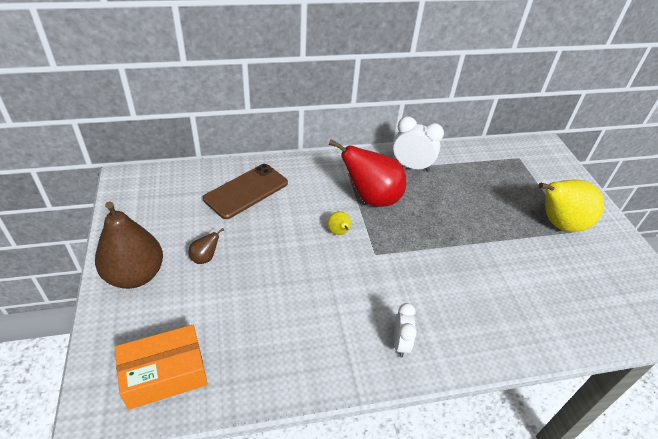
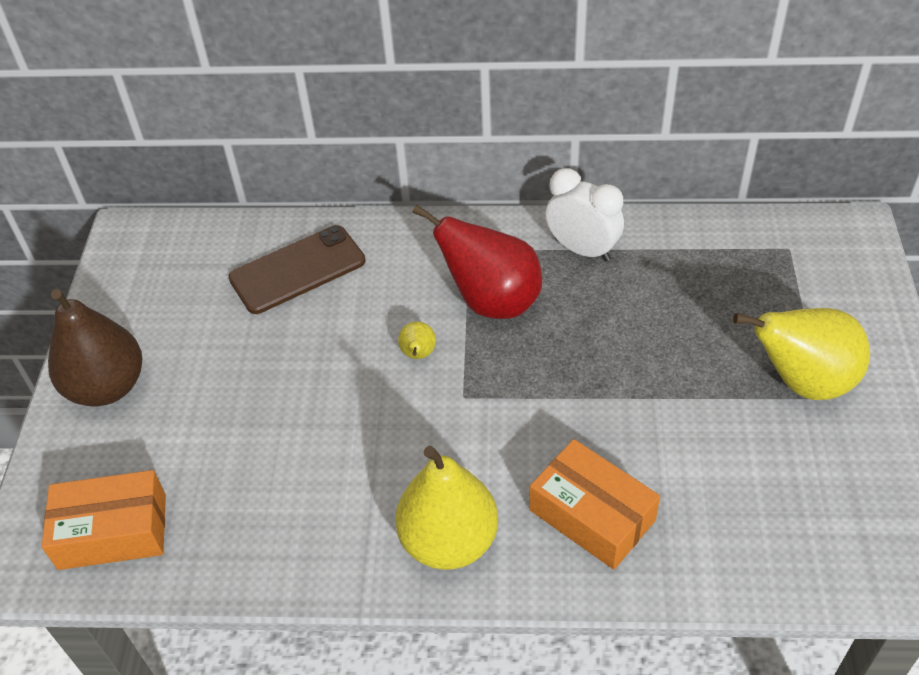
camera: 20 degrees right, 5 degrees up
(205, 258) = (208, 372): brown pear -> none
(400, 343) = (449, 540): white clock -> yellow pear
(480, 314) = (592, 515): none -> orange box

